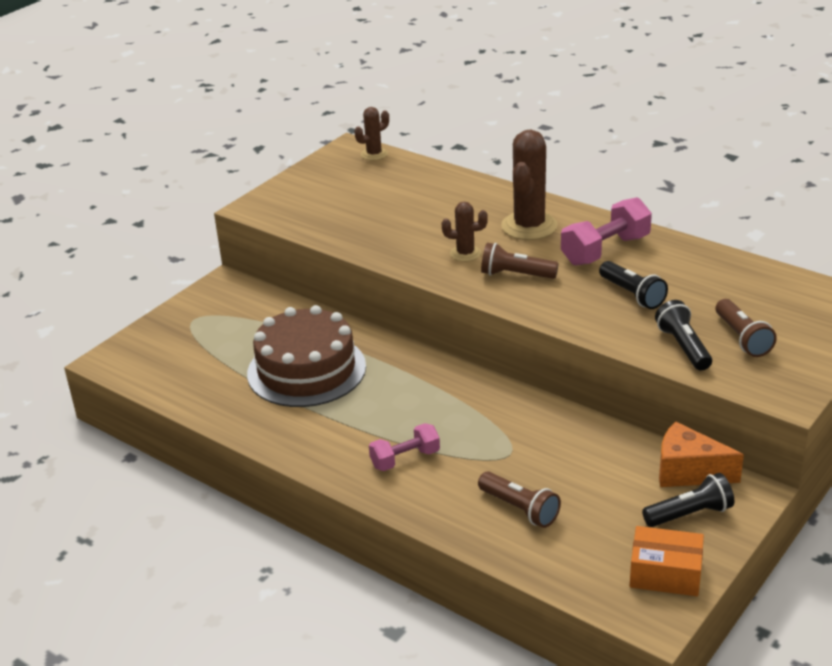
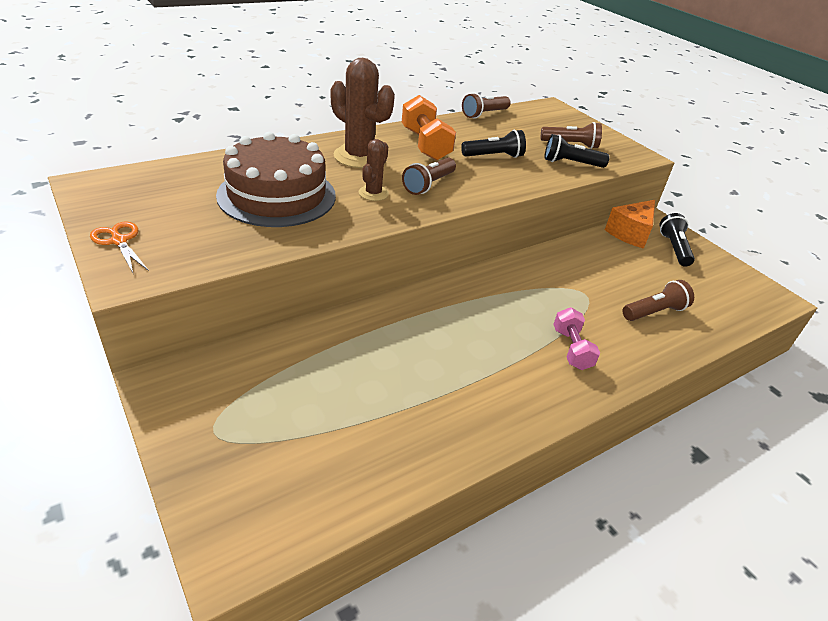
camera: 75 degrees left, 5 degrees up
(291, 188) = (119, 241): none -> orange scissors
(306, 370) = (395, 368): brown cake -> brown cake (277, 195)
(374, 154) = (126, 177): brown cactus -> none
(605, 250) = (425, 144): pink dumbbell -> orange dumbbell
(665, 573) = (732, 278): orange box -> none
(748, 263) = (484, 114): none -> brown flashlight

